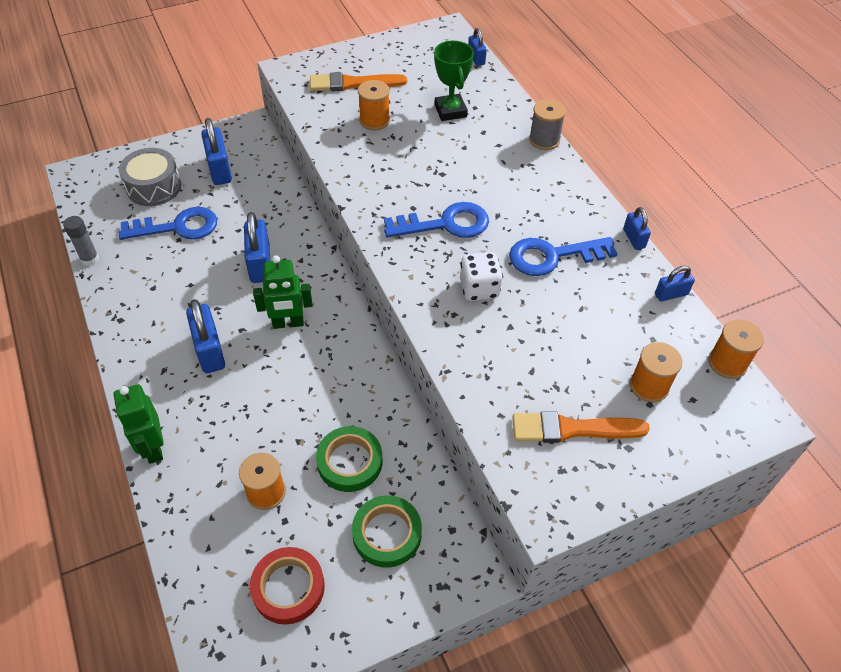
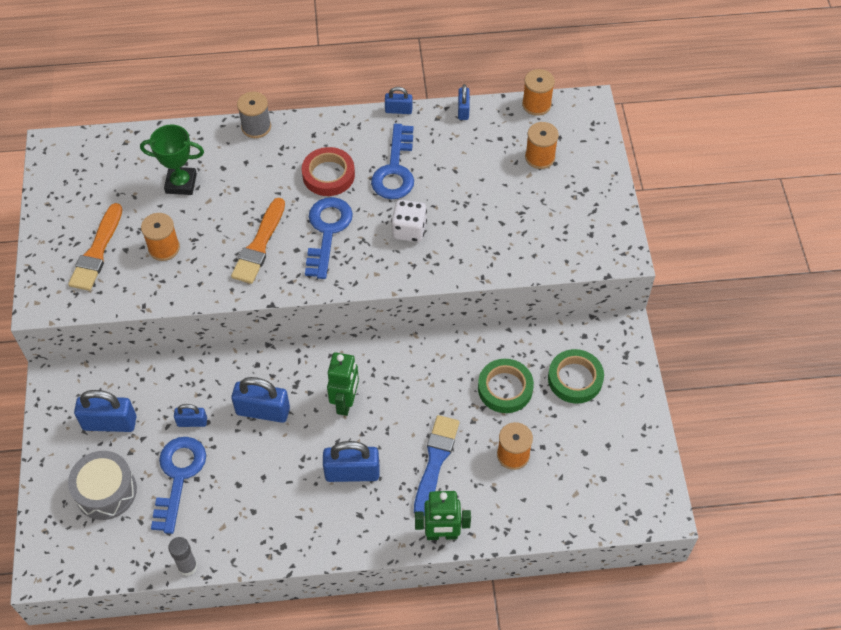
camera: 70 degrees left, 5 degrees up
(240, 419) = (435, 461): none -> blue brush
(288, 587) = (599, 455): red tape -> red tape (328, 175)
(476, 58) = (113, 139): blue padlock -> blue padlock (192, 422)
(572, 429) = (560, 216): orange brush -> orange brush (259, 245)

